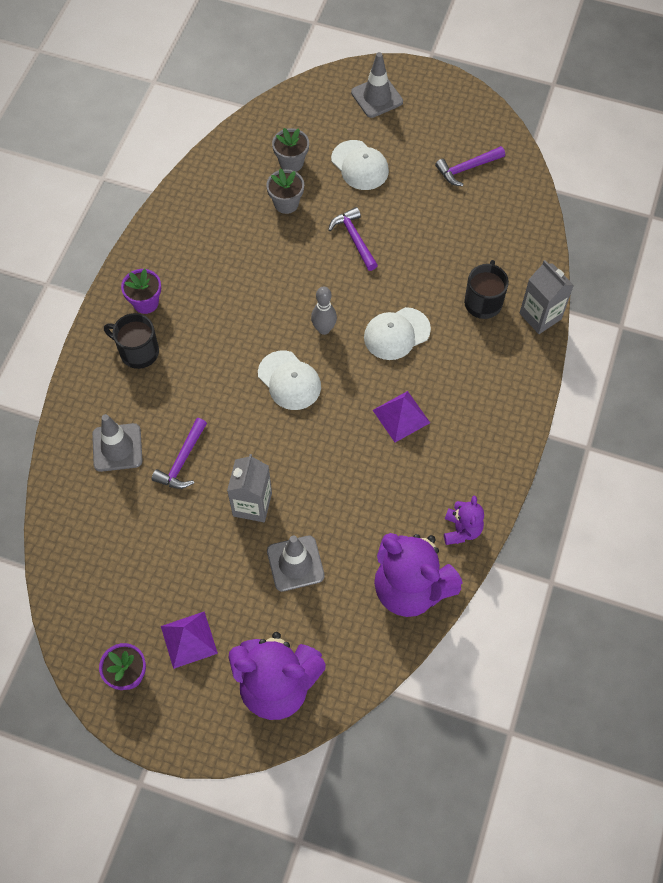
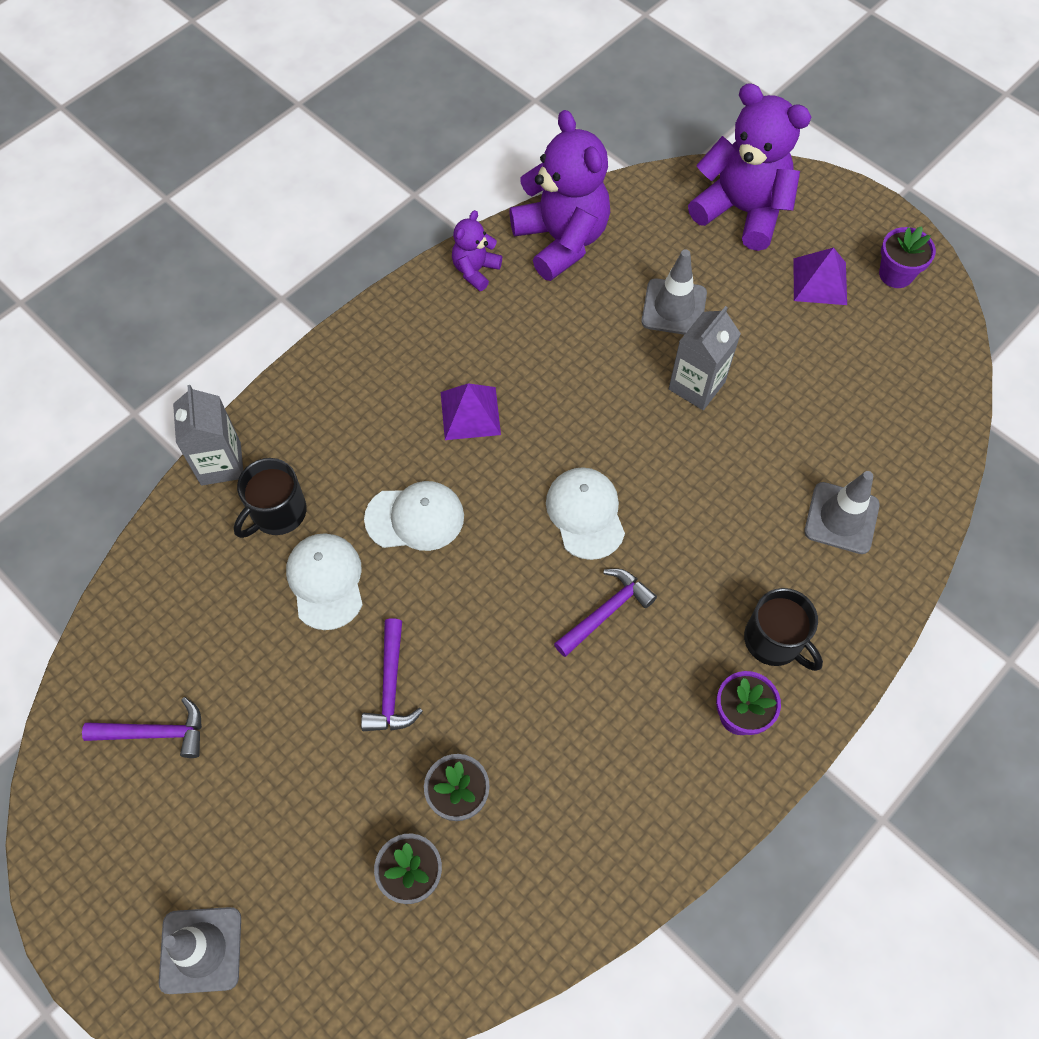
camera: 155 degrees left, 0 degrees up
(182, 461) = (763, 468): purple hammer -> purple hammer (606, 611)
(324, 329) = (506, 565): grey bowling pin -> none
(360, 165) = (309, 816): white cap -> white cap (325, 581)

